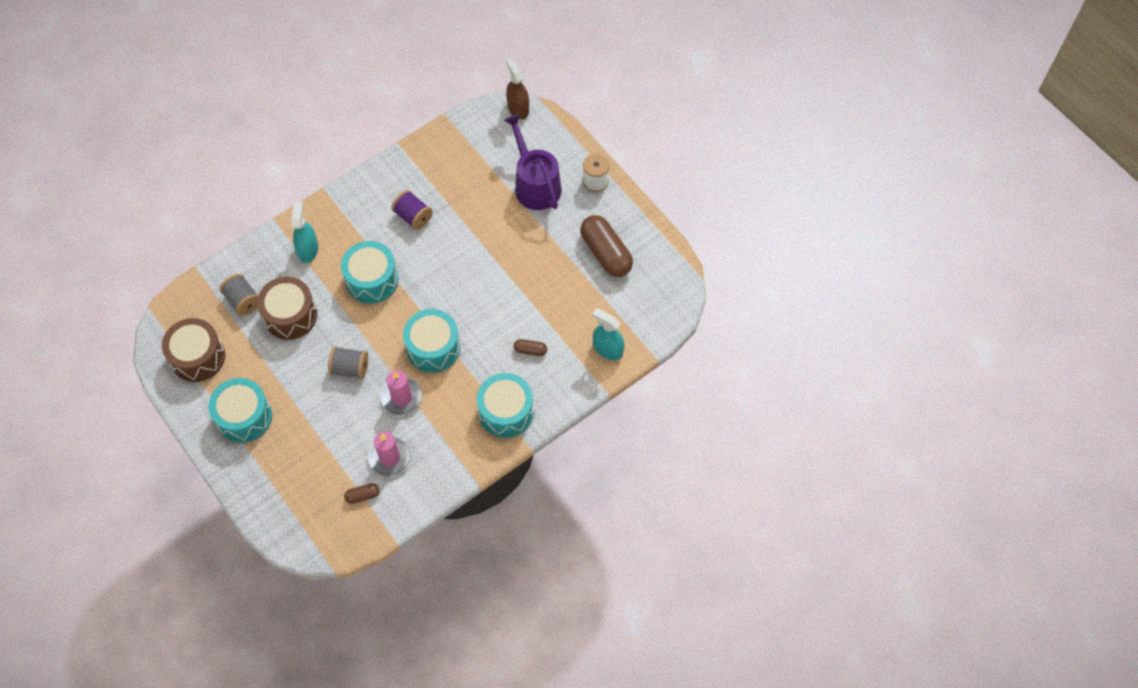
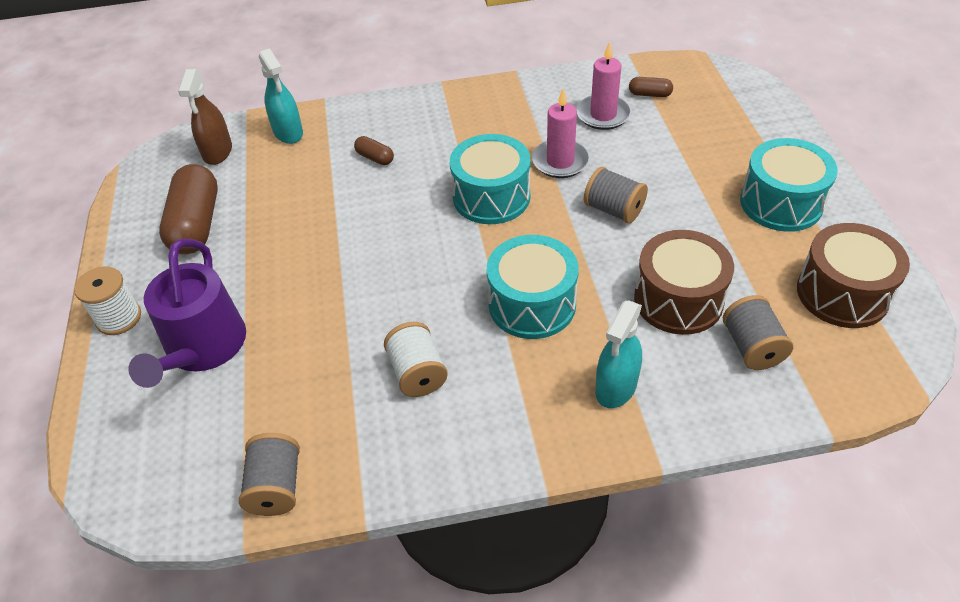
camera: 150 degrees left, 15 degrees down
(413, 216) = (417, 373): purple spool -> white spool
(446, 140) = (276, 487): none -> grey spool
(506, 412) = (445, 114): turquoise drum -> none
(518, 108) = (113, 494): brown spray bottle -> brown spray bottle (217, 152)

